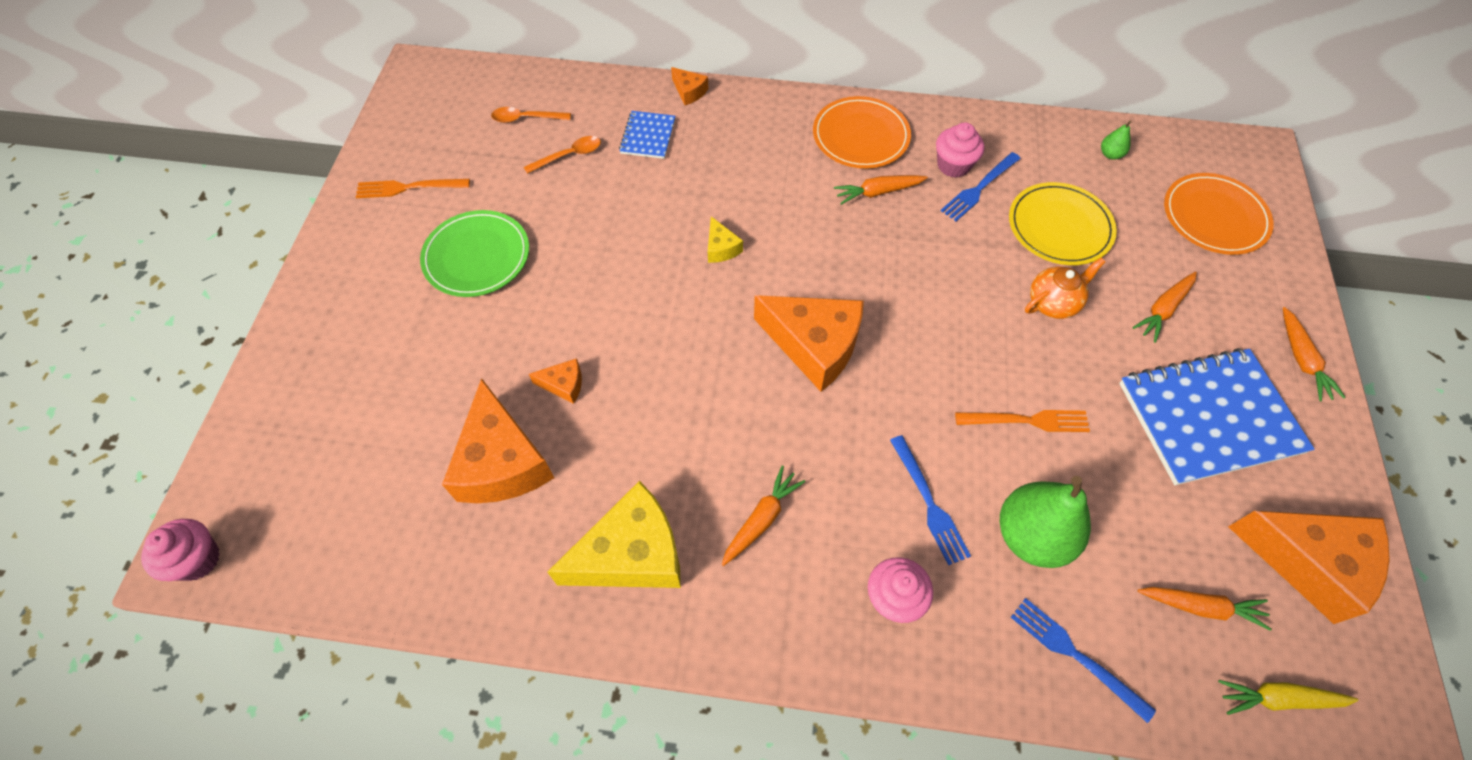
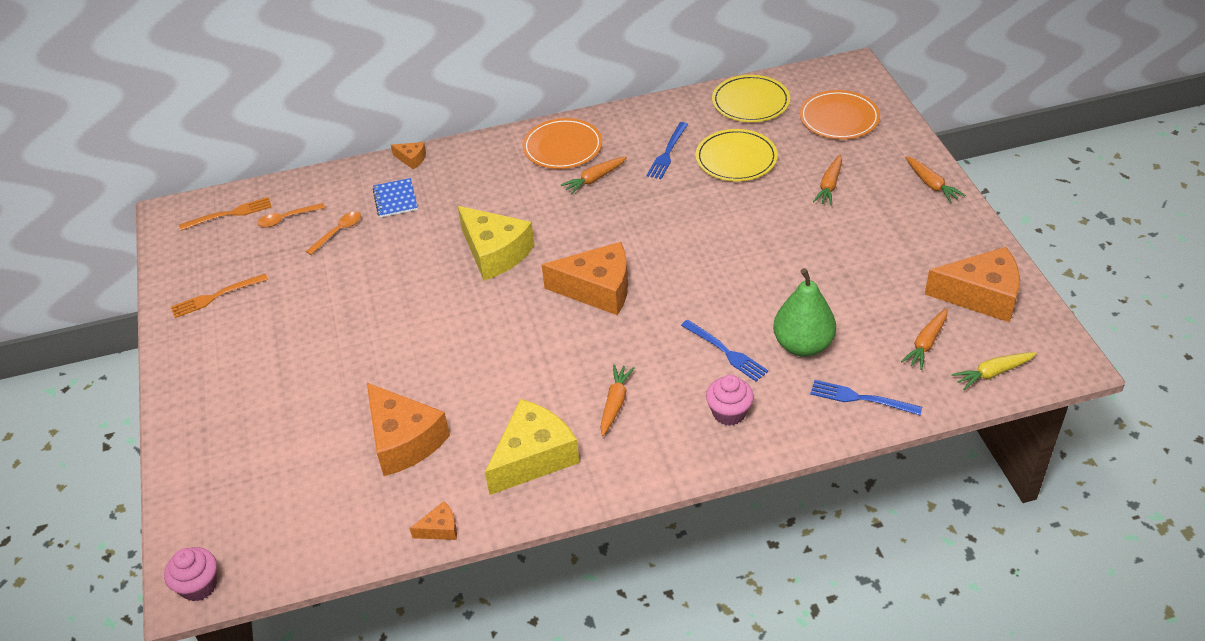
camera: 20 degrees left, 15 degrees down
(477, 256) = (303, 322): green plate -> none
(564, 385) = (423, 378): orange cheese -> orange cheese (440, 529)
(721, 248) = (495, 253): yellow cheese -> yellow cheese, size x2.22
(953, 165) = (641, 144): pink cupcake -> none
(1028, 420) = (769, 281): orange fork -> orange fork (230, 214)
(1053, 303) = (753, 206): orange teapot -> none
(1110, 154) = (750, 102): green pear -> yellow plate
(1200, 607) = (926, 343): orange carrot -> orange carrot turned 135 degrees clockwise
(1209, 417) = (886, 238): blue notebook -> none

